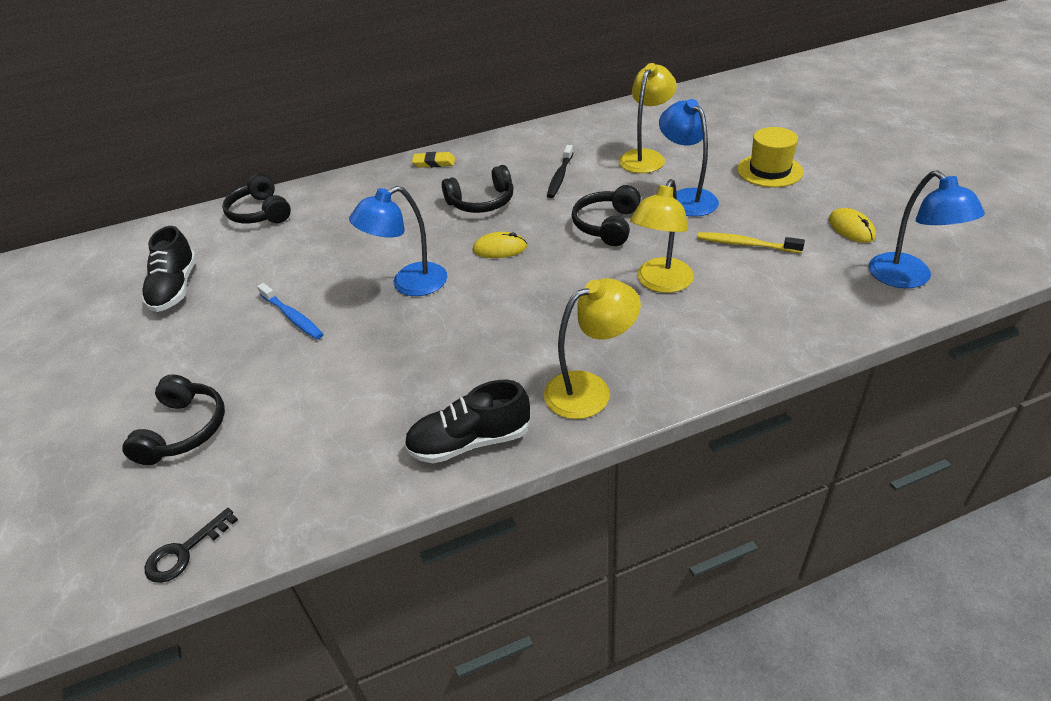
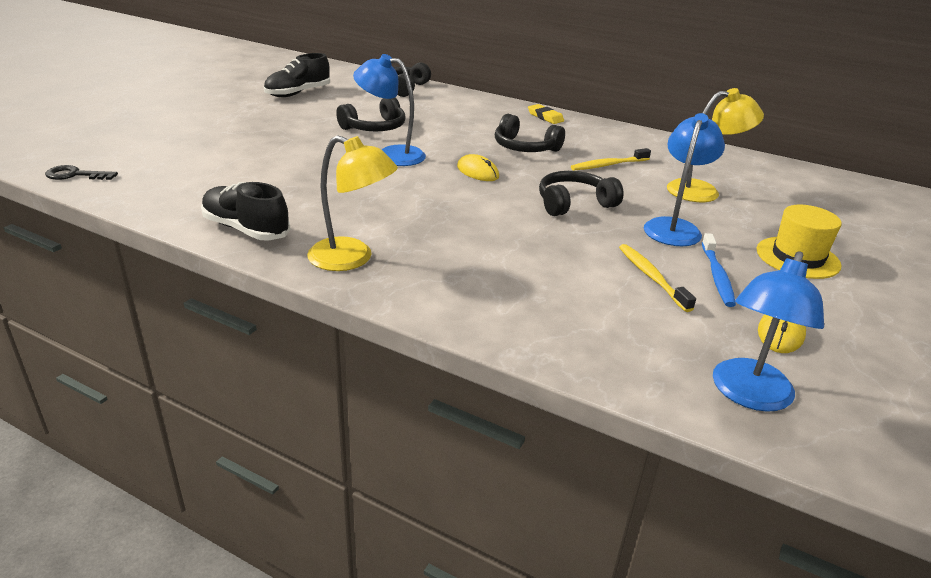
camera: 45 degrees right, 10 degrees down
(184, 430) = (175, 139): black headphones -> black headphones (375, 128)
(292, 317) = (311, 132): blue toothbrush -> blue toothbrush (717, 276)
(560, 177) = (608, 165): black toothbrush -> yellow toothbrush
(660, 283) = (529, 250): yellow lamp -> none

